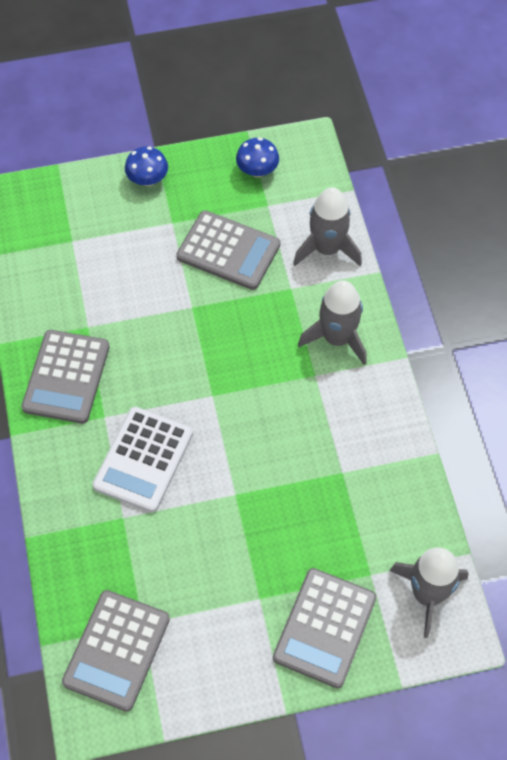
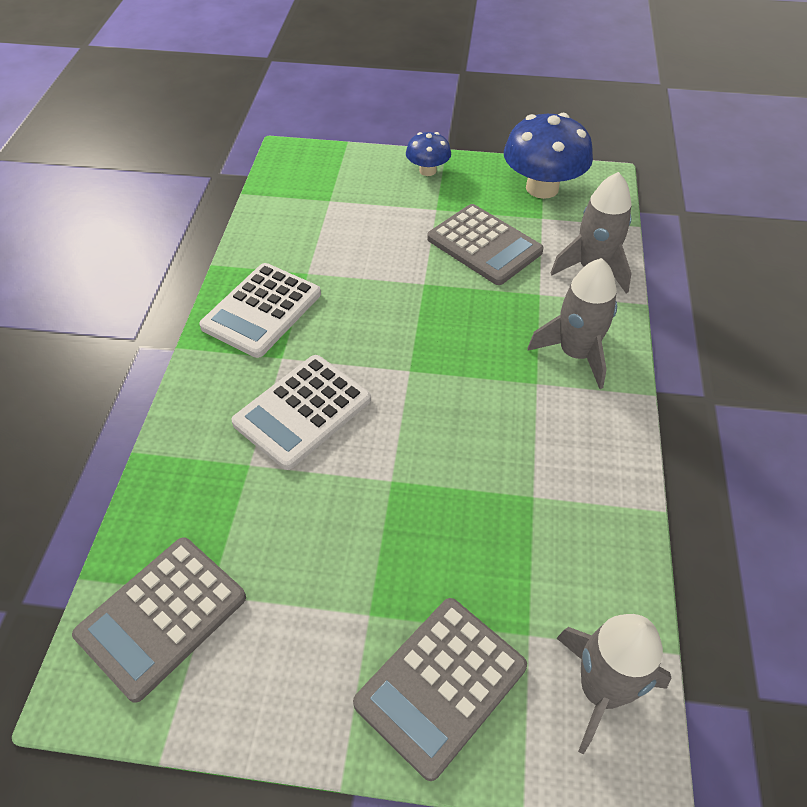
camera: 20 degrees right, 10 degrees down
(66, 377) = (262, 310): grey calculator -> white calculator
(257, 170) = (542, 188): blue mushroom -> blue mushroom, size x1.86

